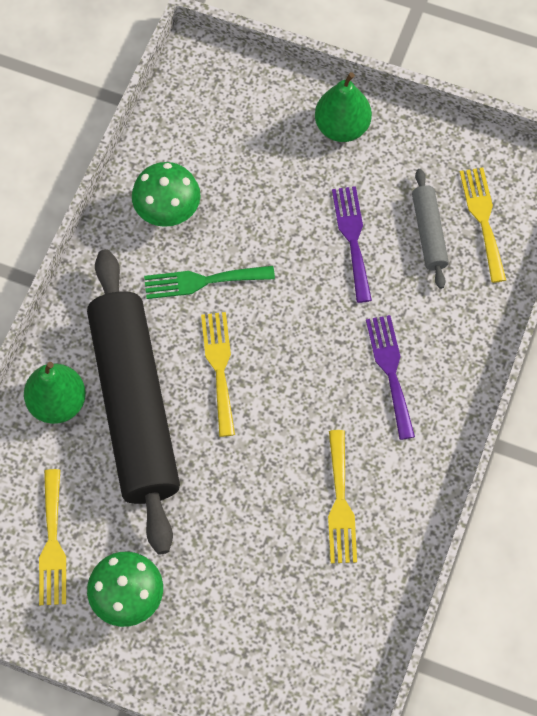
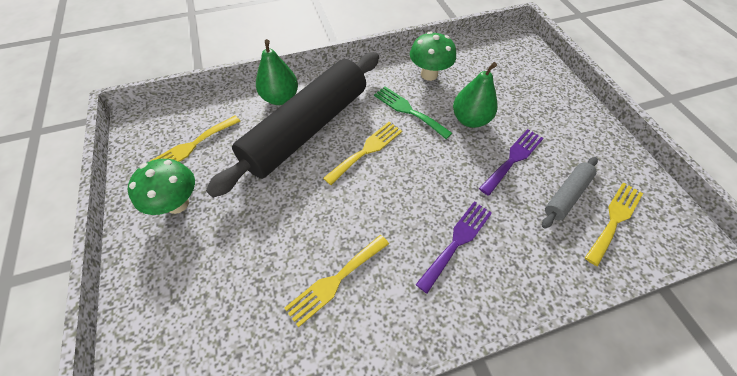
camera: 50 degrees right, 10 degrees down
(342, 127) = (565, 110): green pear -> green pear (470, 120)

